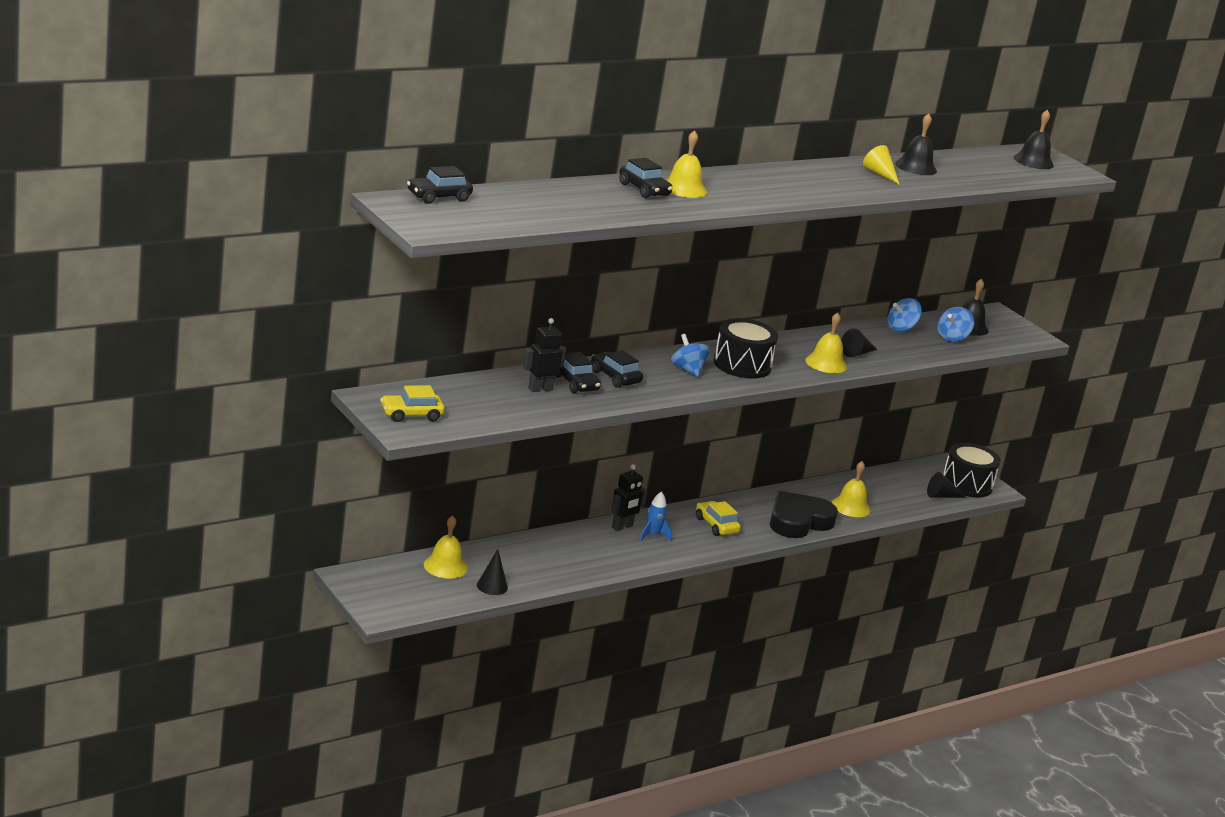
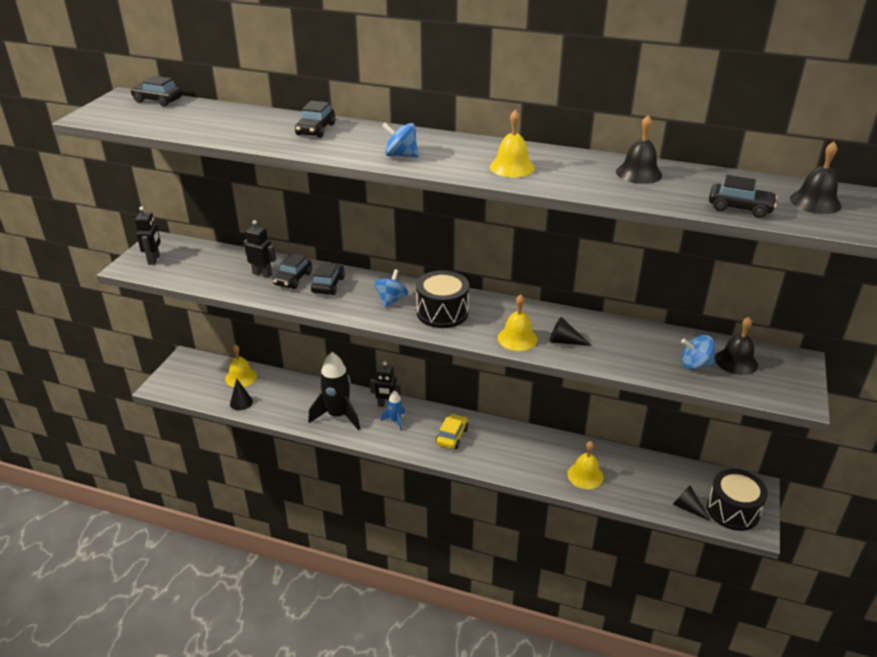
camera: 55 degrees right, 10 degrees up
(411, 415) = (154, 260): yellow car -> black robot
(598, 554) = (338, 415): none -> black rocket
(684, 188) = (351, 136): yellow bell -> yellow bell (512, 167)
(798, 521) = (520, 464): black heart -> none
(880, 174) = (579, 169): yellow cone -> none
(901, 328) = (655, 337): blue spinning top -> blue spinning top (401, 155)
(1010, 176) = (740, 208): none -> black car

